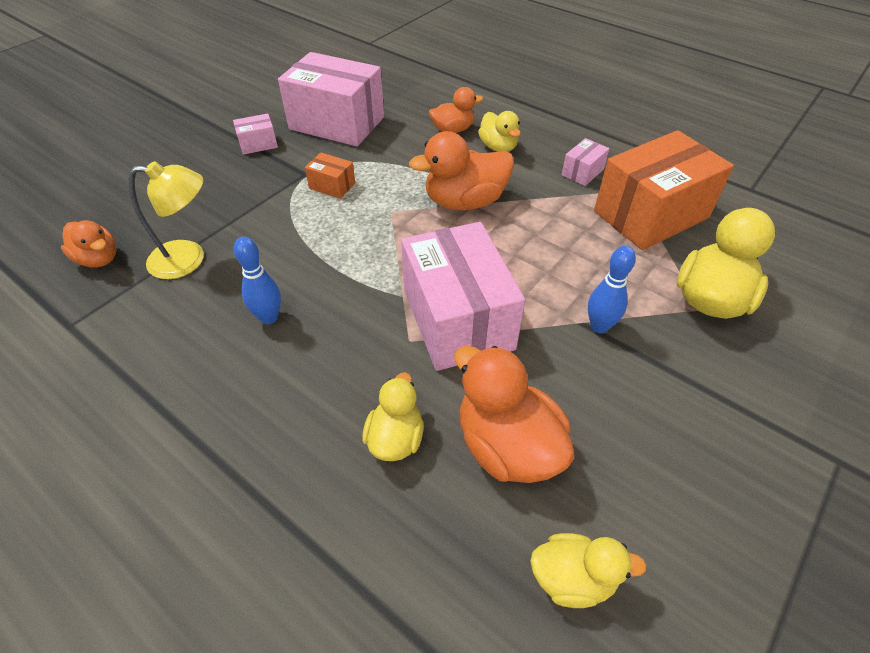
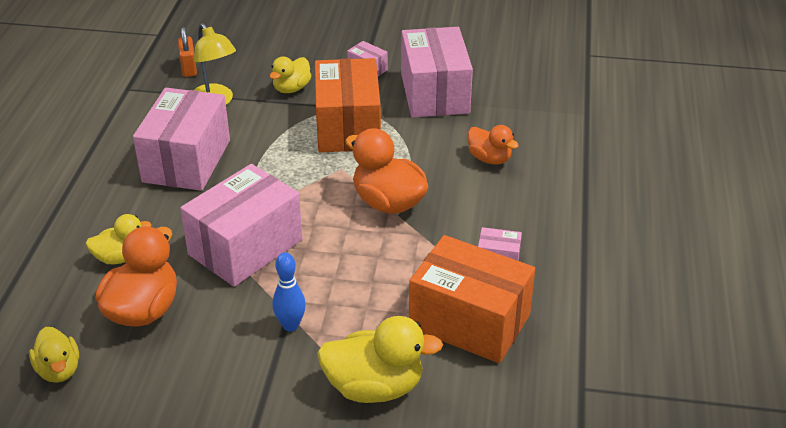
camera: 60 degrees right, 10 degrees down
(99, 259) = (188, 68): orange duck -> orange padlock
(269, 317) = (186, 161): blue bowling pin -> pink box
(332, 186) = (348, 127): orange box -> orange box, size x2.34
(498, 147) = (488, 194): yellow duck -> yellow duck (291, 88)

